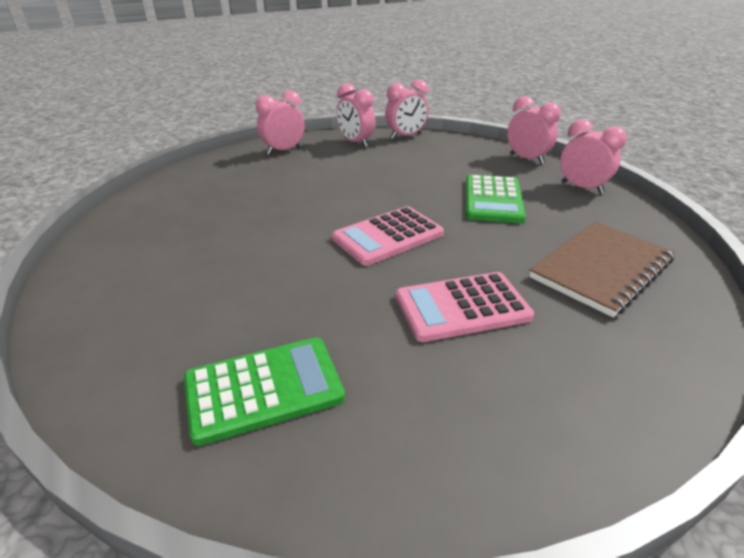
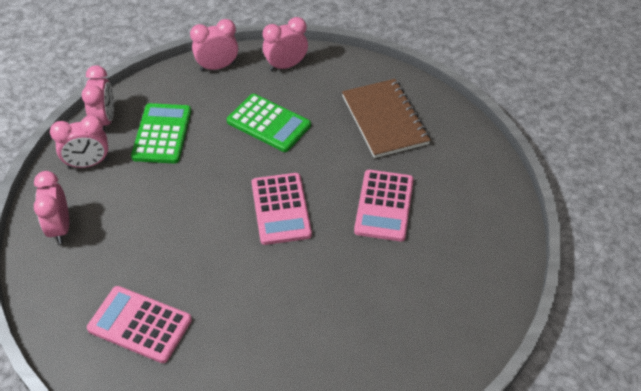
camera: 65 degrees left, 15 degrees up
(200, 205) = (140, 324): none -> pink calculator
(264, 389) = (407, 330): green calculator -> green calculator (162, 134)

